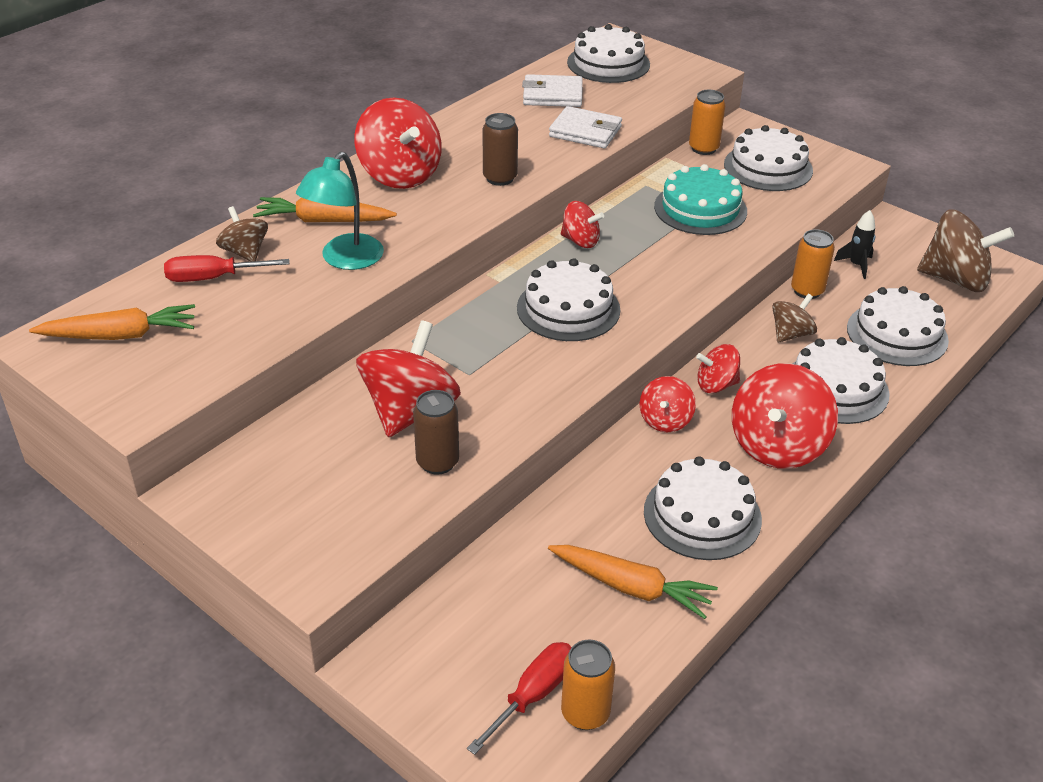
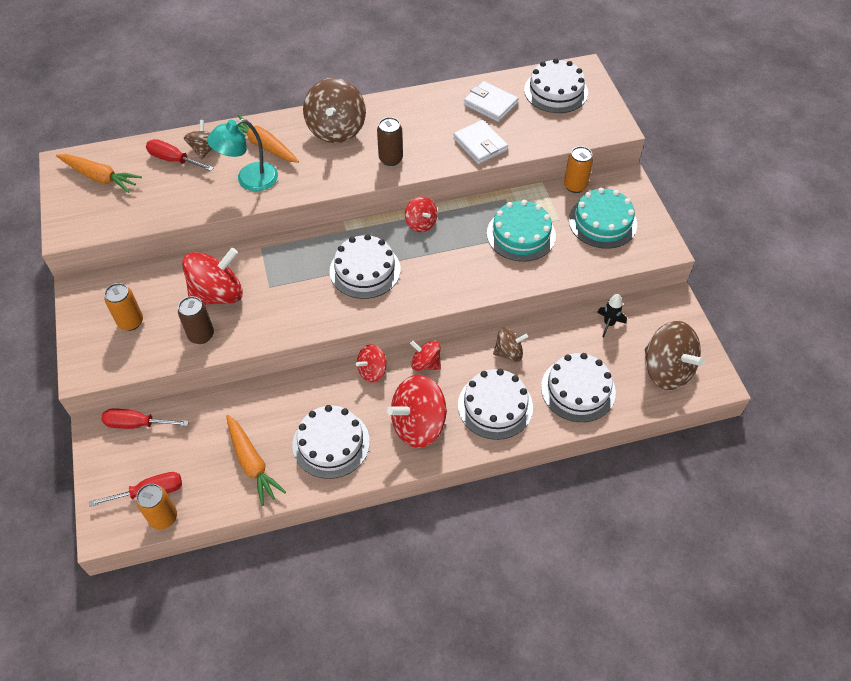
camera: 35 degrees right, 15 degrees up
(400, 175) = (336, 129): red spinning top -> brown spinning top
(425, 628) = (137, 424): none -> red screwdriver
(768, 167) = (602, 222): white cake -> turquoise cake
(807, 291) = (554, 326): orange can -> orange can (130, 322)

